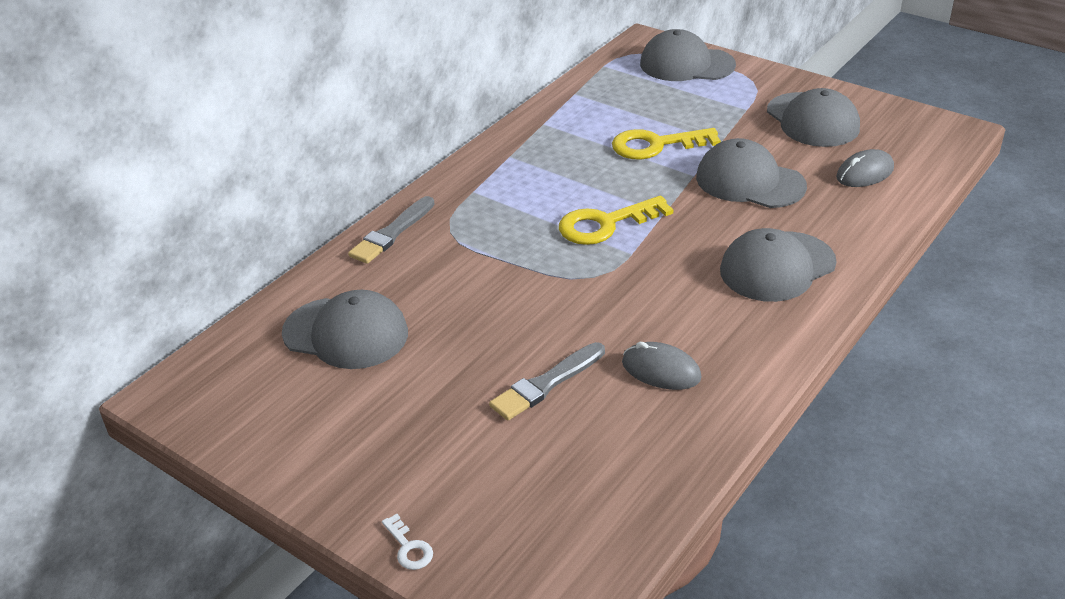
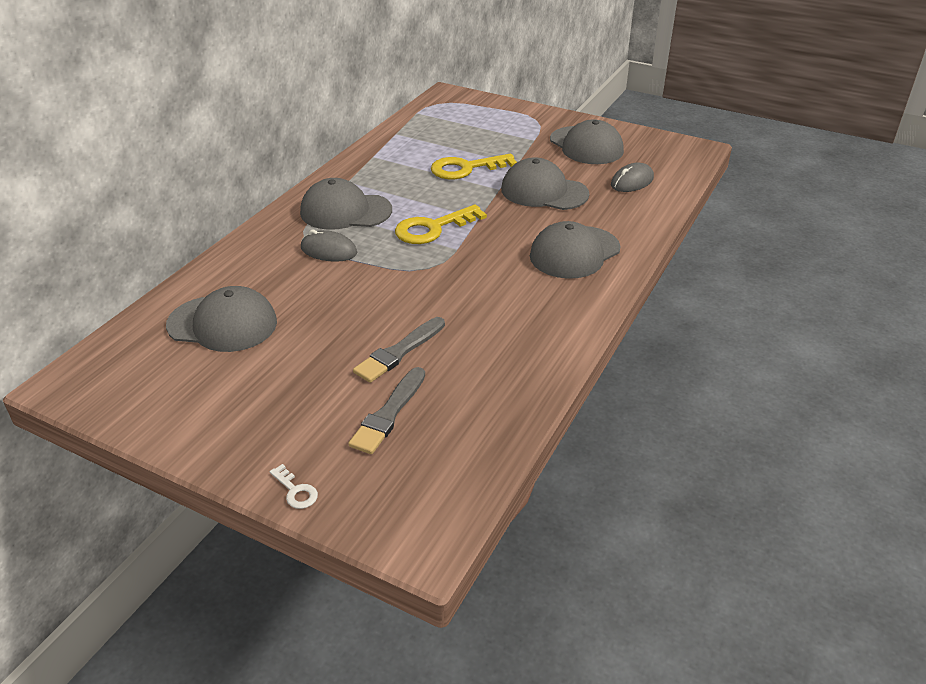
camera: 10 degrees left, 0 degrees up
(392, 233) = (255, 244): grey brush -> grey brush (389, 413)
(661, 370) = (492, 335): grey mouse -> grey mouse (329, 250)
(686, 64) = (482, 109): grey cap -> grey cap (345, 211)

